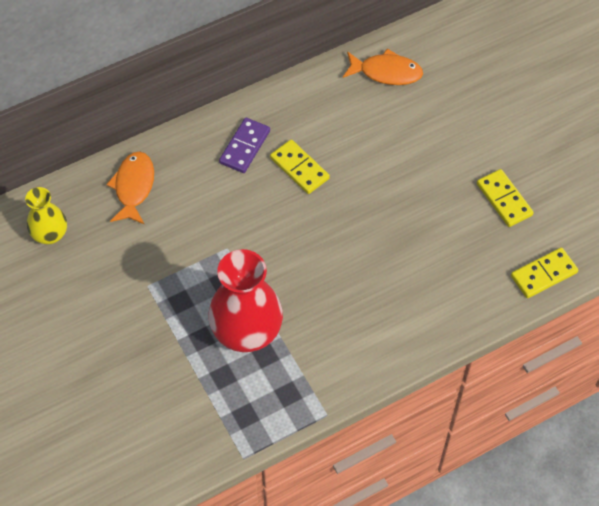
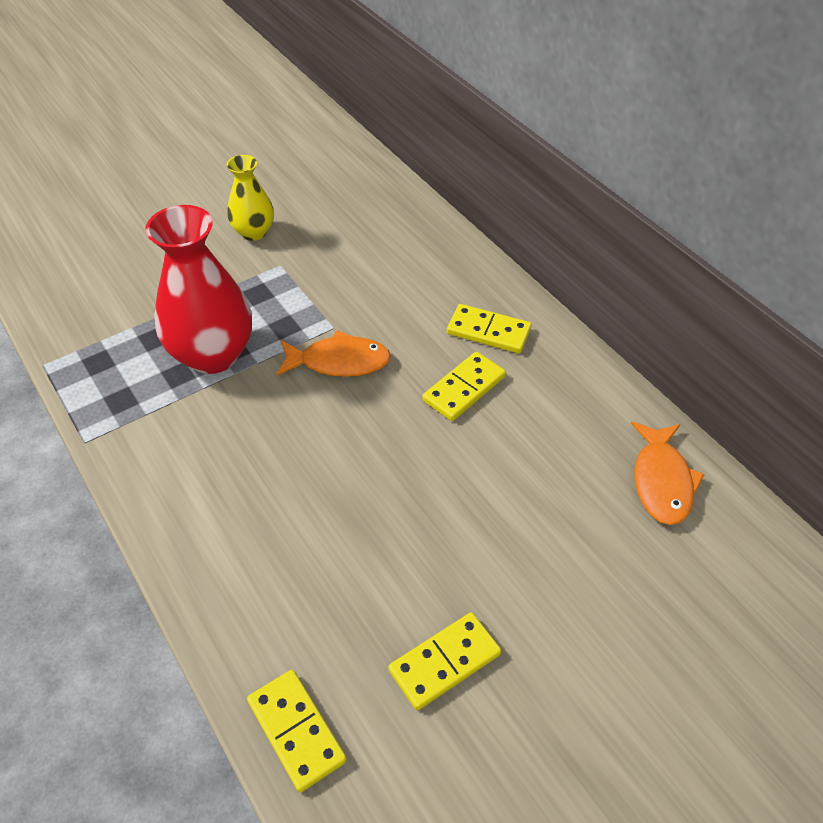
camera: 85 degrees right, 10 degrees down
(50, 234) = (344, 188): yellow vase -> yellow vase (254, 232)
(134, 187) = (413, 242): orange fish -> orange fish (339, 362)
(244, 147) = (488, 331): purple domino -> yellow domino

